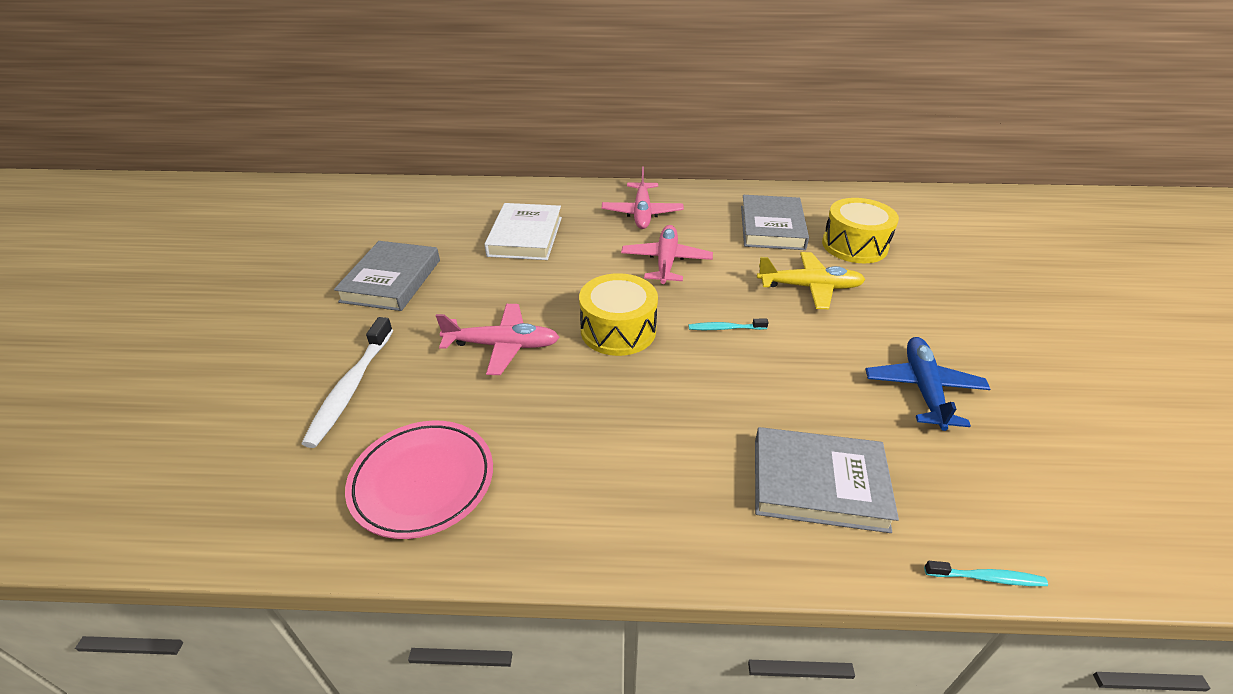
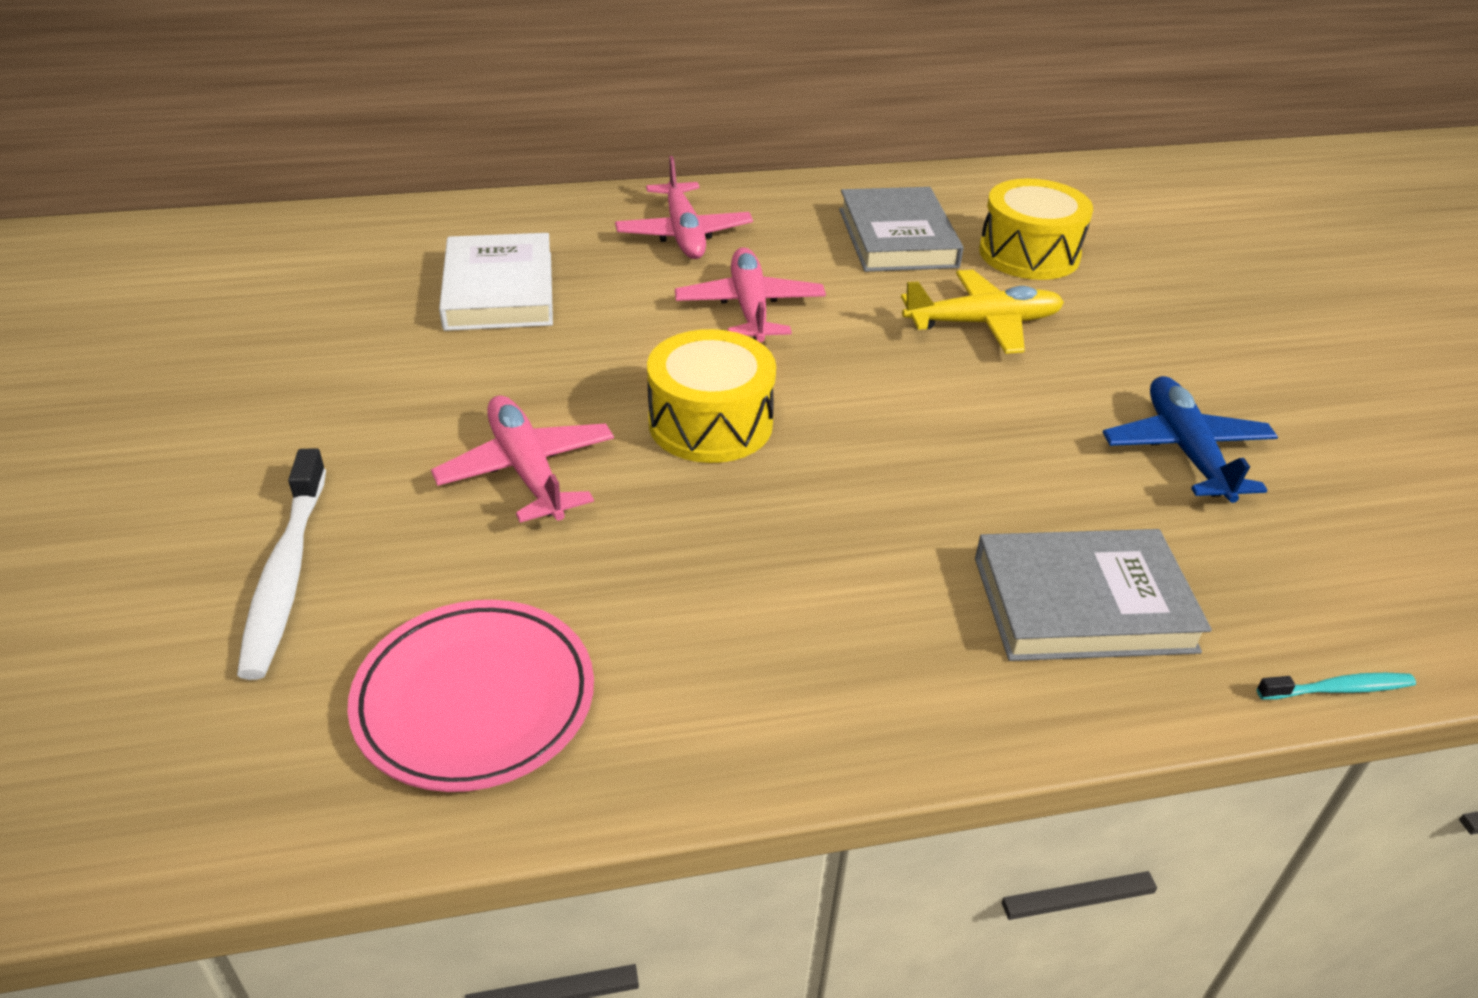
camera: 15 degrees left, 0 degrees up
(391, 280) = (286, 389): grey book -> none
(502, 345) = (527, 471): pink plane -> pink plane turned 105 degrees counterclockwise
(725, 328) = (876, 400): turquoise toothbrush -> none

